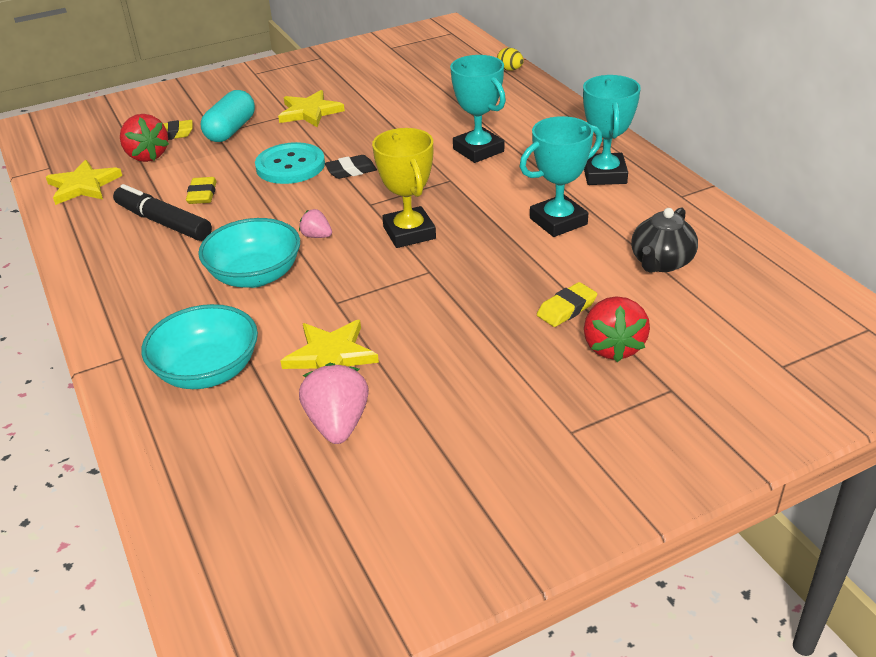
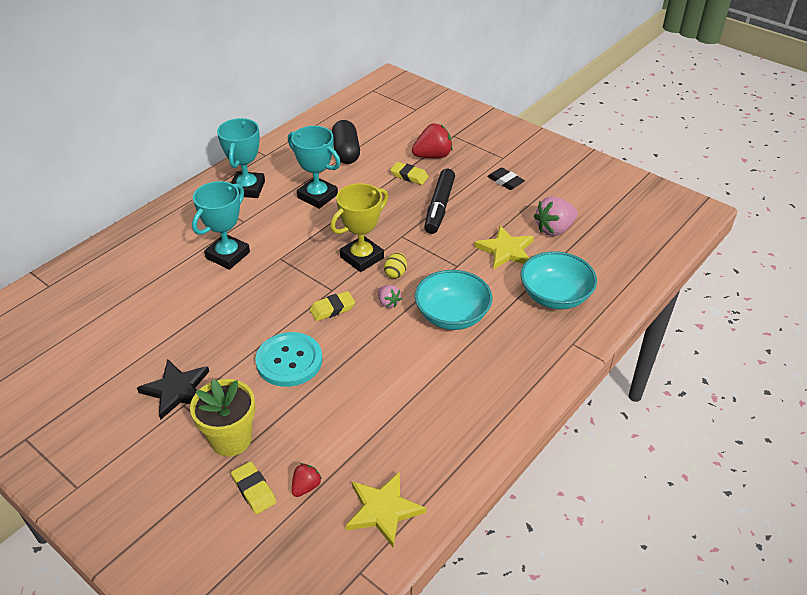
camera: 115 degrees left, 5 degrees up
(147, 156) = (306, 487): red strawberry -> red strawberry, size x0.55
(163, 222) = (414, 406): black marker -> black marker (439, 207)
(202, 194) = (360, 401): yellow eraser -> yellow eraser (332, 309)
(231, 130) = (231, 439): turquoise capsule -> yellow flower pot
(309, 112) = (176, 390): yellow star -> black star
(317, 236) = (388, 302): pink strawberry -> pink strawberry turned 45 degrees counterclockwise
(351, 171) = (285, 318): black eraser -> black eraser (505, 181)
(510, 70) = (59, 275): yellow egg -> yellow egg (395, 273)
(604, 174) = (247, 188): turquoise trophy -> turquoise trophy turned 60 degrees counterclockwise
(661, 262) = (346, 152): black teapot -> black capsule

